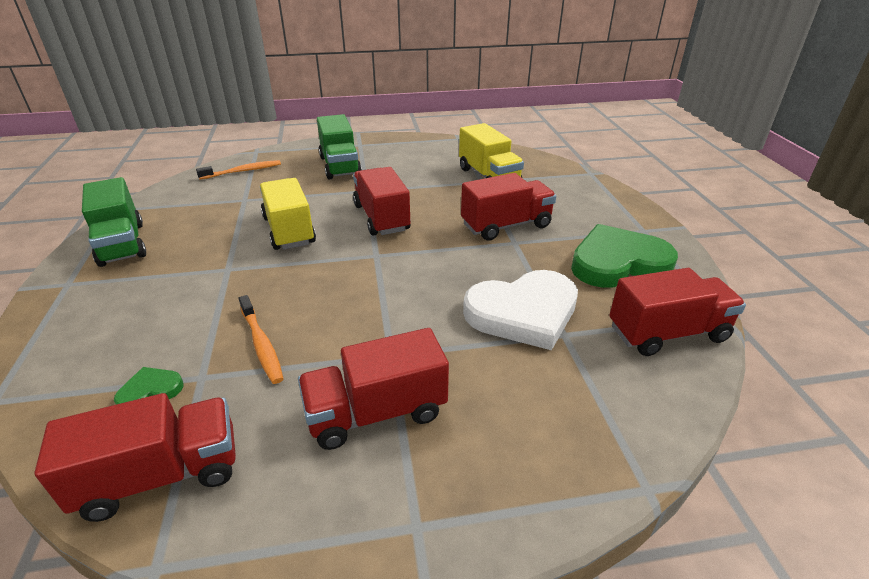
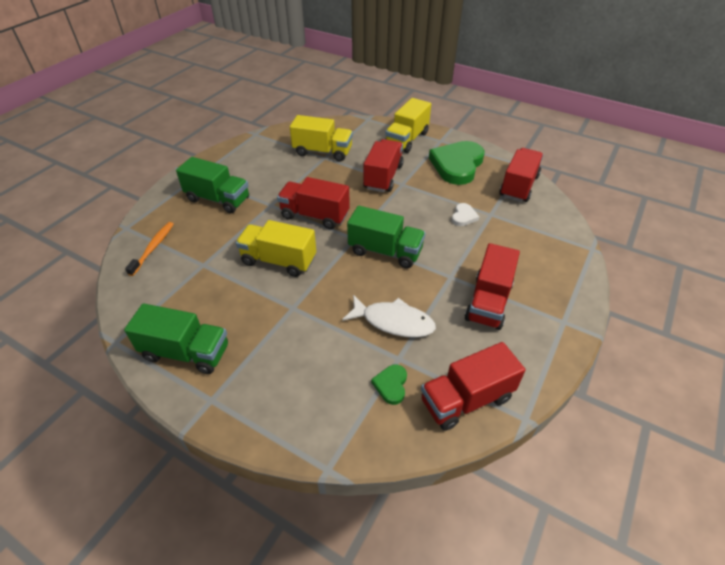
camera: 50 degrees left, 10 degrees up
(161, 475) = (466, 399): red truck -> red truck turned 135 degrees counterclockwise
(261, 344) = (393, 322): orange toothbrush -> white fish
(378, 284) = (385, 251): none -> green truck
(523, 313) = (463, 216): white heart -> white heart, size x0.44
(600, 209) = (407, 139): none -> yellow truck

